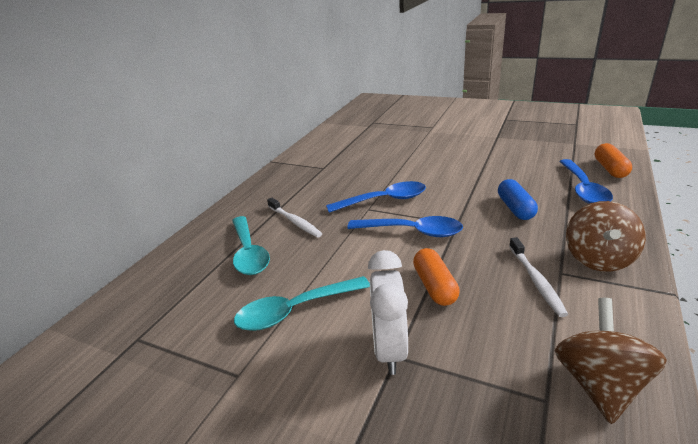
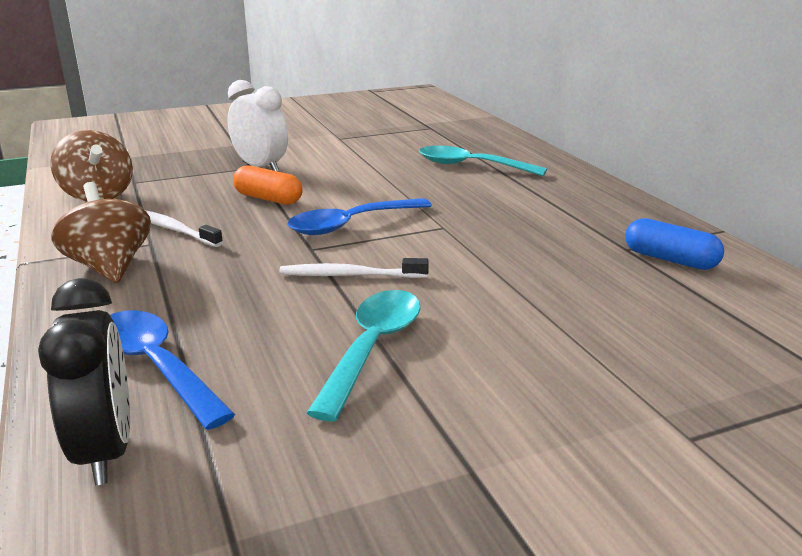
camera: 130 degrees right, 5 degrees down
(295, 222) = (491, 192): white toothbrush -> white toothbrush (350, 275)
(295, 310) = (358, 159): turquoise spoon -> turquoise spoon (372, 348)
(384, 200) = (443, 240): blue spoon -> none
(515, 208) = (252, 290): blue capsule -> blue capsule (670, 260)
(610, 169) = (106, 450): orange capsule -> black clock

